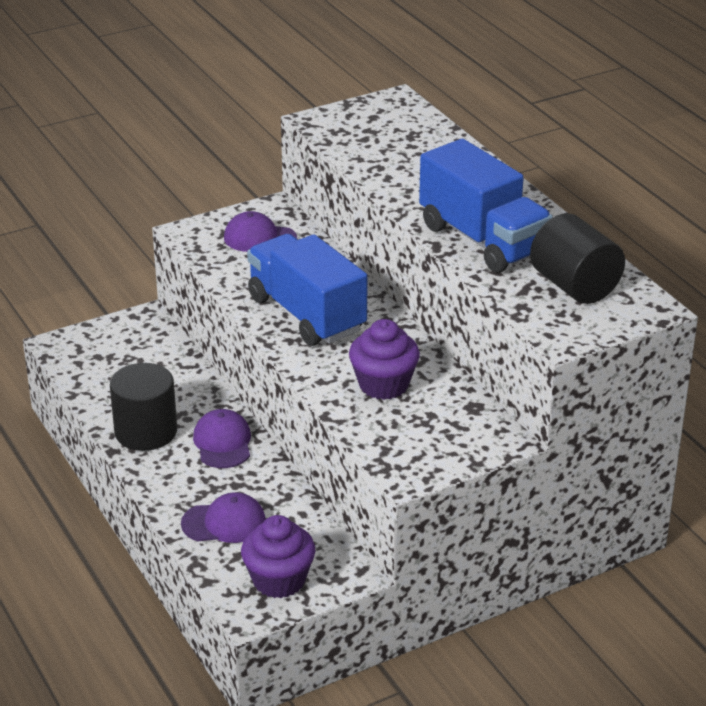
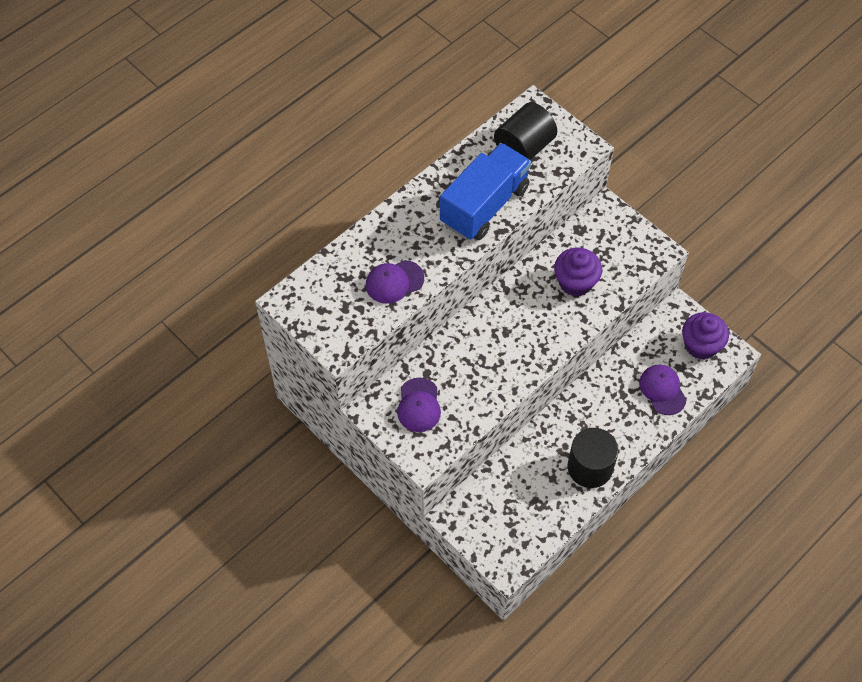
camera: 105 degrees left, 25 degrees up
(223, 443) = (584, 415): purple cap -> purple cap (394, 282)
(306, 314) = (510, 347): blue truck -> none

